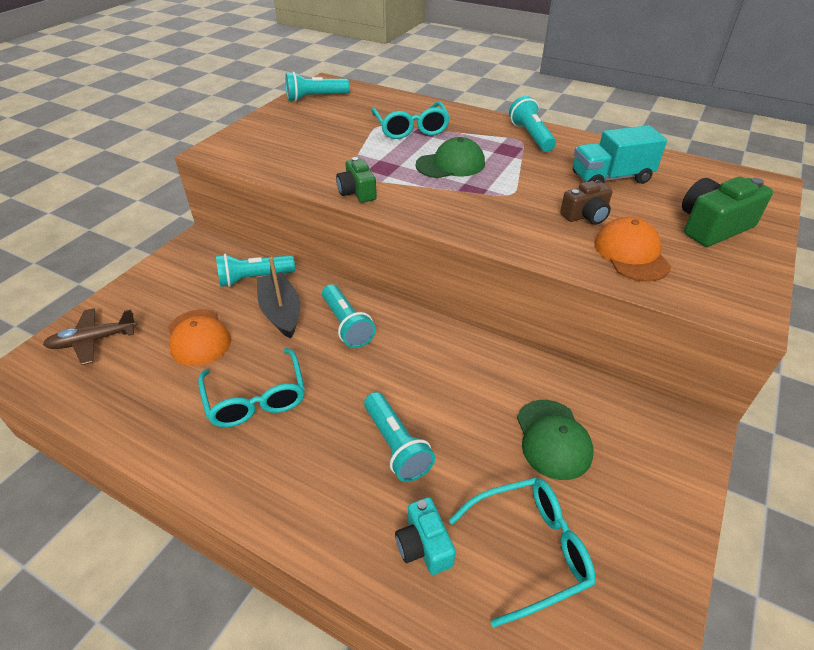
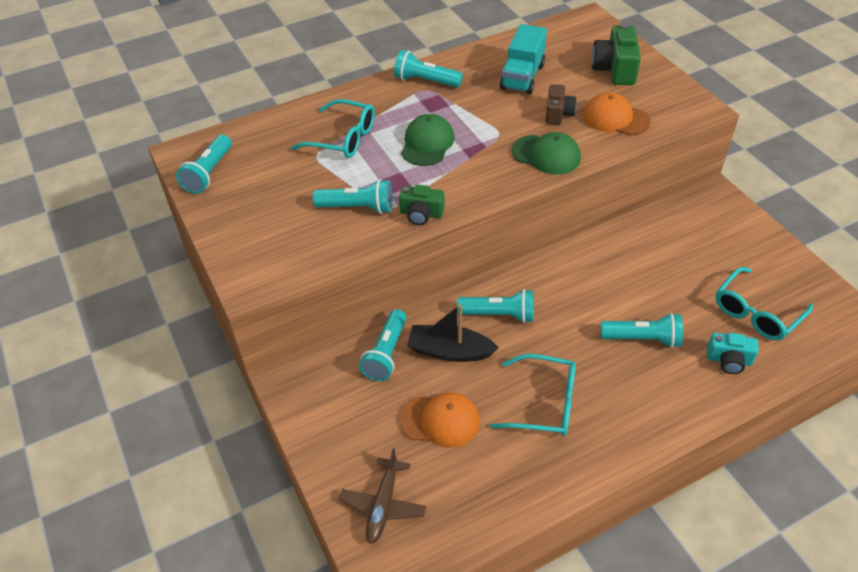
camera: 55 degrees left, 5 degrees up
(336, 162) = (358, 207): none -> turquoise flashlight
(529, 550) = (756, 312): turquoise glasses -> turquoise glasses turned 150 degrees counterclockwise
(553, 439) = (684, 258): green cap -> green cap (546, 155)

